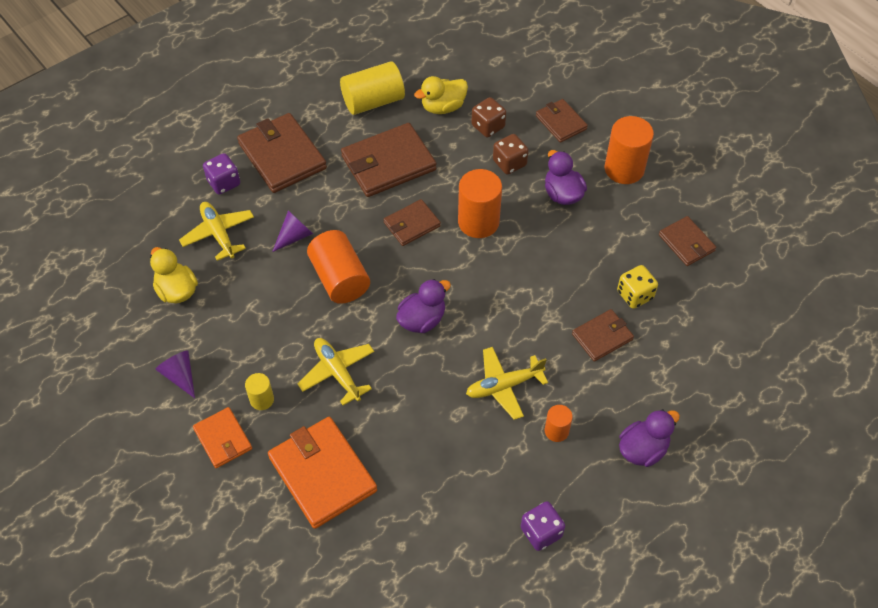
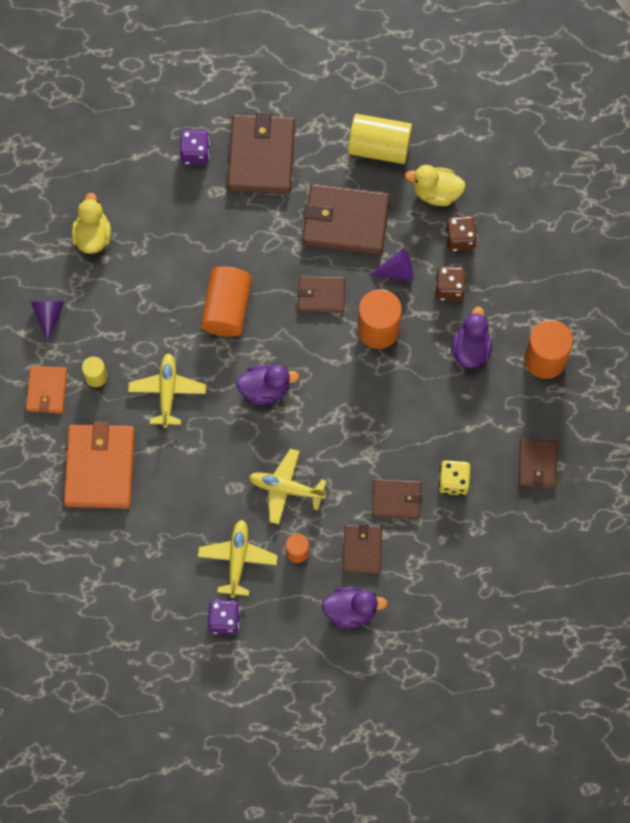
camera: 35 degrees right, 15 degrees up
(218, 234) = (158, 202): yellow plane -> yellow plane (237, 559)
(294, 236) = (218, 244): purple cone -> purple cone (396, 271)
(561, 122) = (528, 276): brown wallet -> brown wallet (362, 550)

